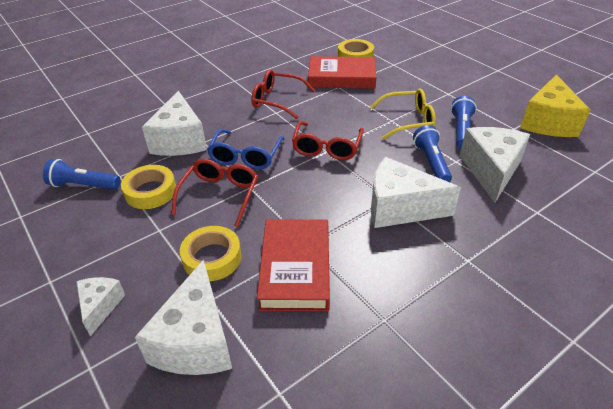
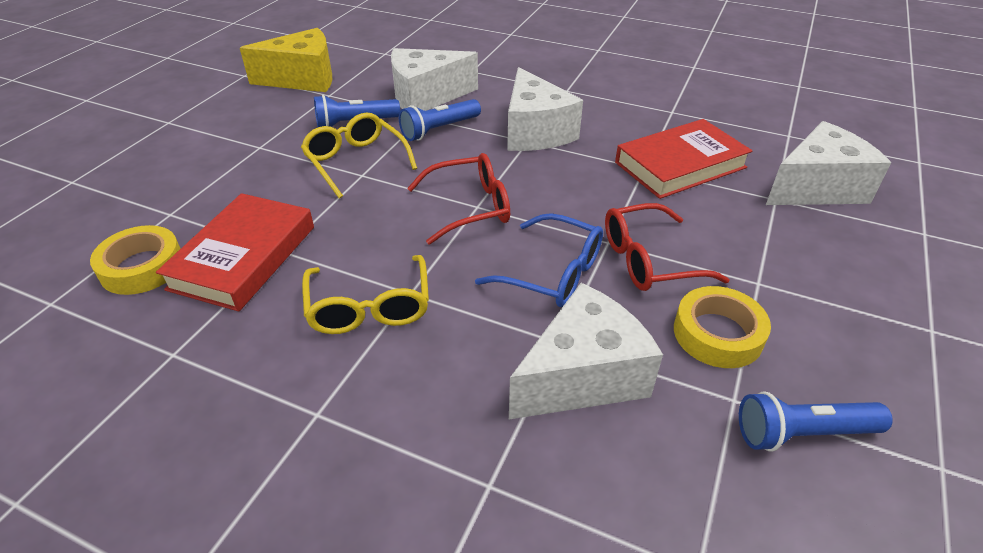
camera: 120 degrees left, 0 degrees up
(83, 185) = (802, 433): blue flashlight -> blue flashlight turned 105 degrees clockwise
(100, 306) = (885, 265): white cheese -> none
(212, 258) = (736, 220): yellow tape -> none
(245, 157) = (553, 273): blue glasses -> blue glasses turned 45 degrees clockwise
(277, 100) = (369, 307): red glasses -> yellow glasses
(341, 77) = (244, 257): red book -> red book turned 45 degrees clockwise

